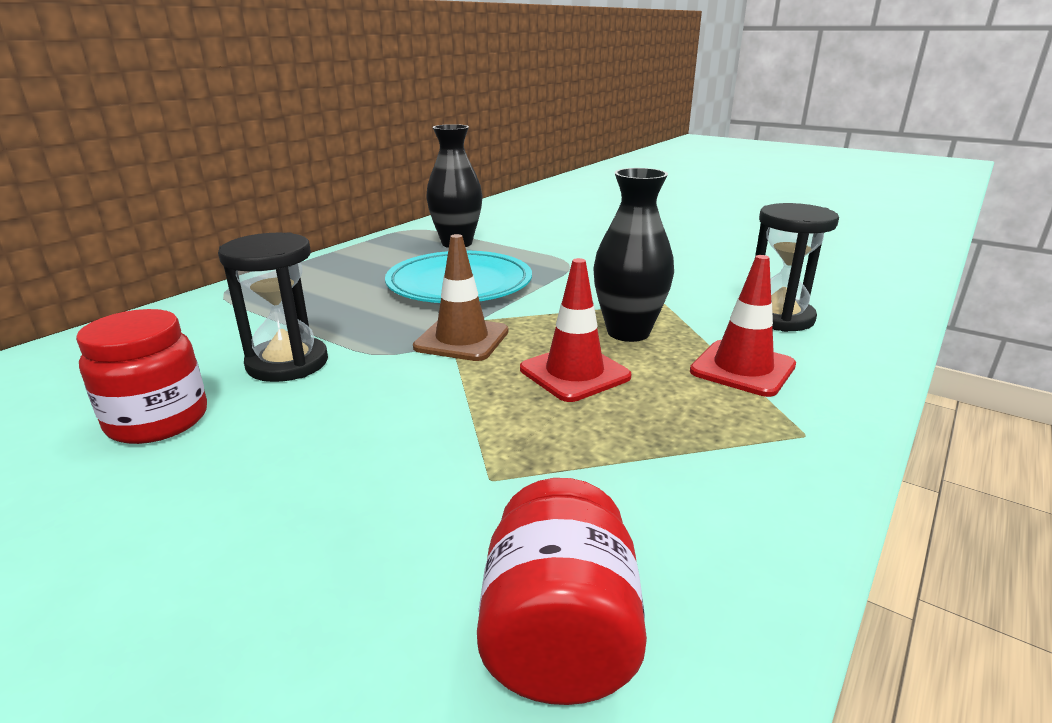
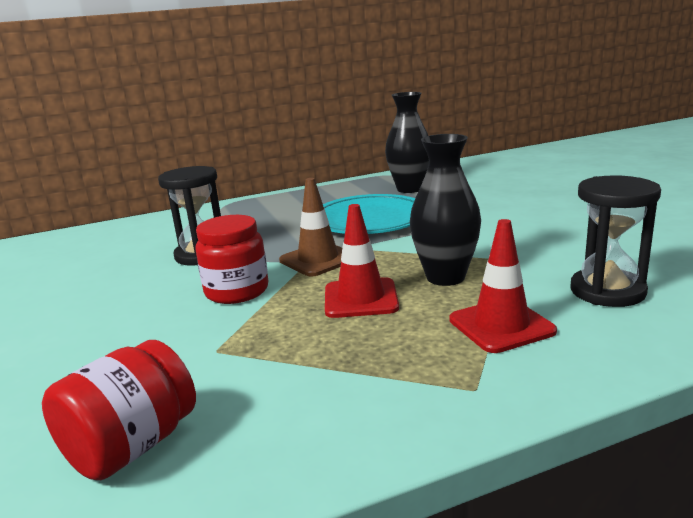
camera: 35 degrees right, 5 degrees down
(158, 421) = (108, 274): red jar -> red jar (237, 291)

